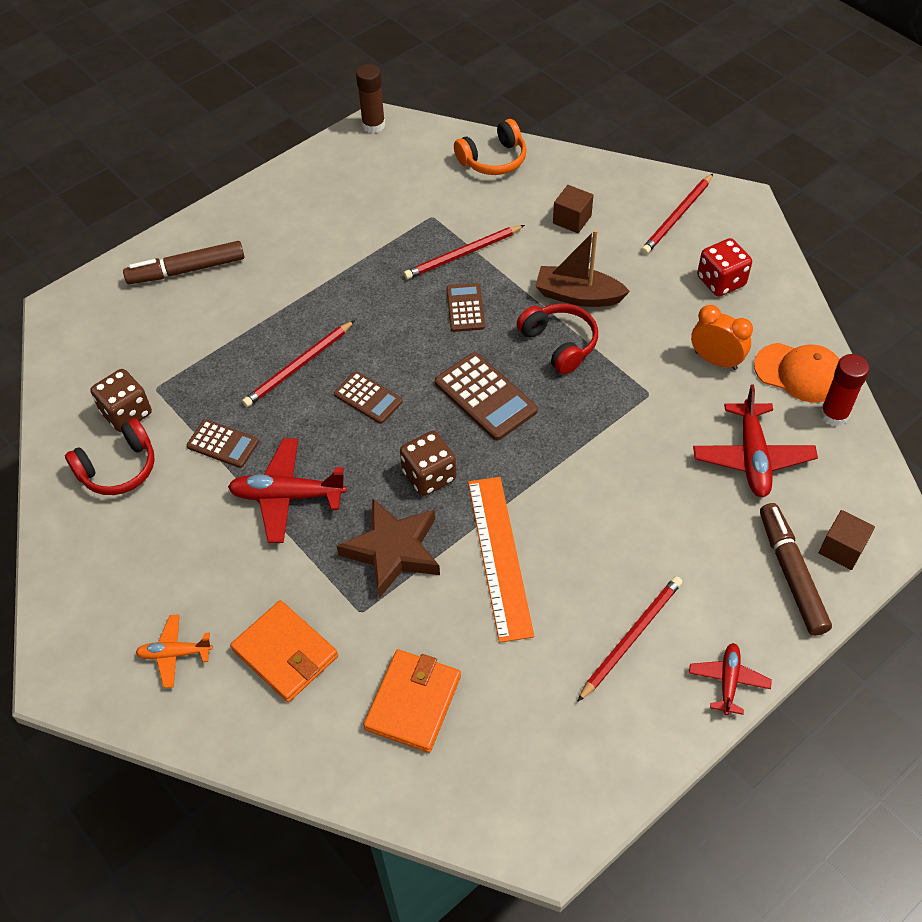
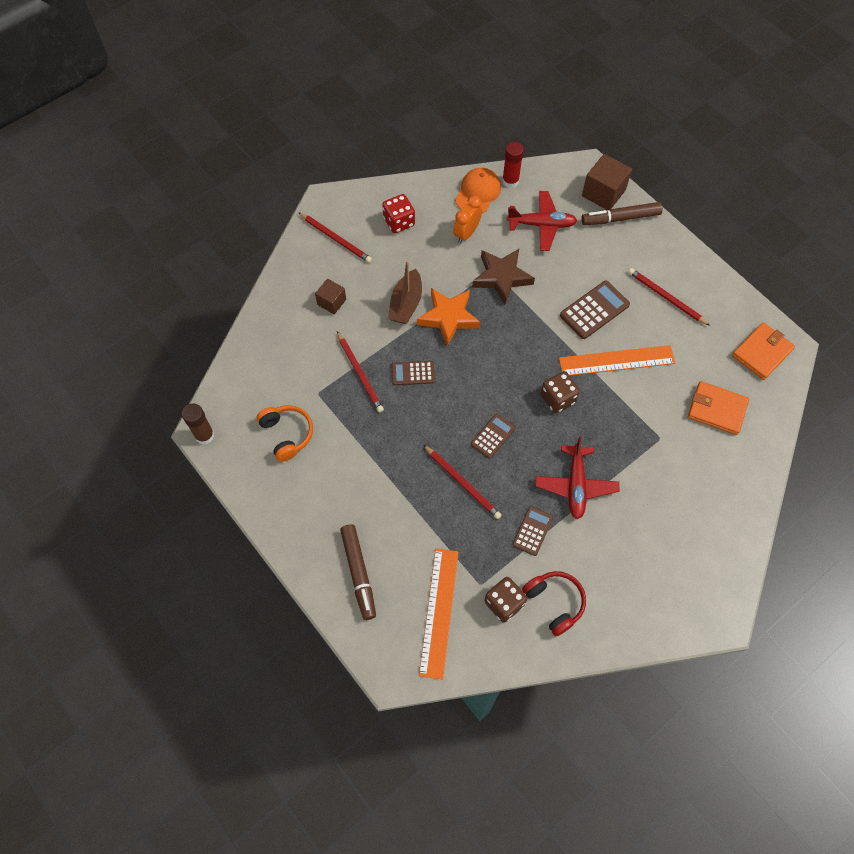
camera: 90 degrees left, 10 degrees up
(126, 347) = (438, 612): none -> orange ruler
(175, 654) = (698, 547): orange plane -> none
(285, 653) = (692, 481): orange wallet -> orange wallet (762, 352)
(393, 550) = (615, 420): brown star -> brown star (501, 277)
(485, 397) = (493, 364): brown calculator -> brown calculator (594, 310)
(493, 160) = (260, 349): orange headphones -> orange headphones (287, 434)
(559, 343) = (448, 318): red headphones -> orange star
(728, 681) = (688, 256): red plane -> none
(842, 549) = (603, 193): brown cube -> brown cube, size x1.63

